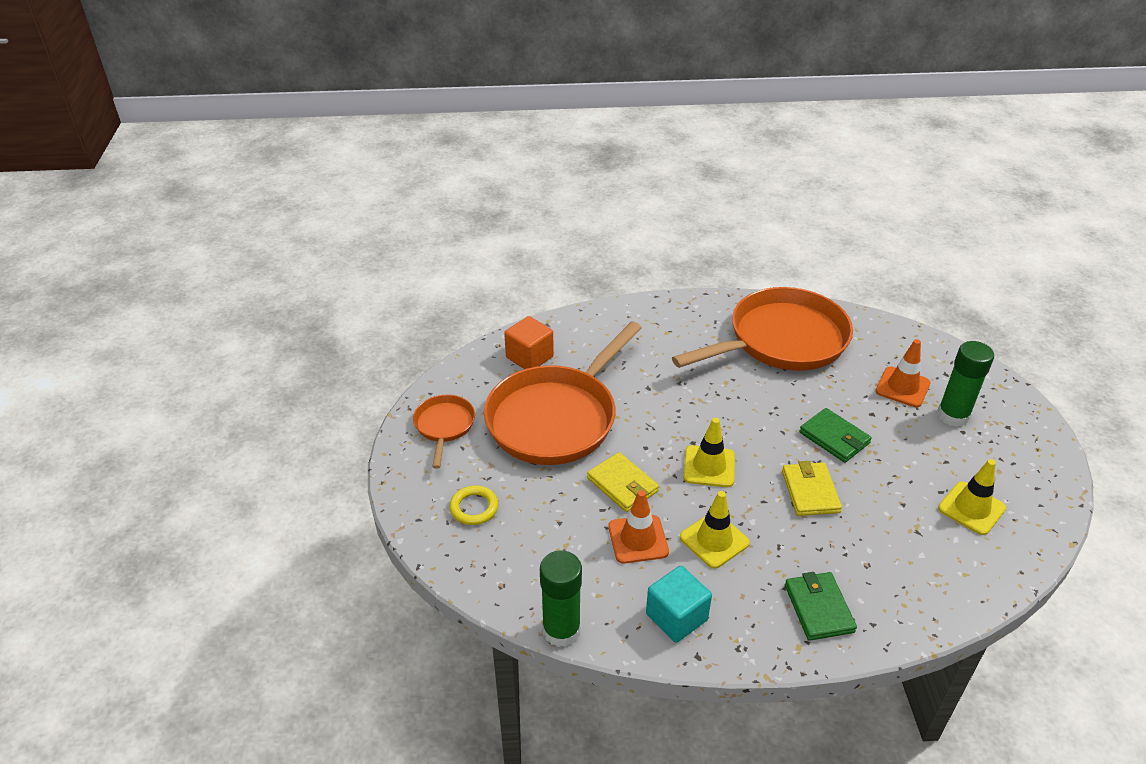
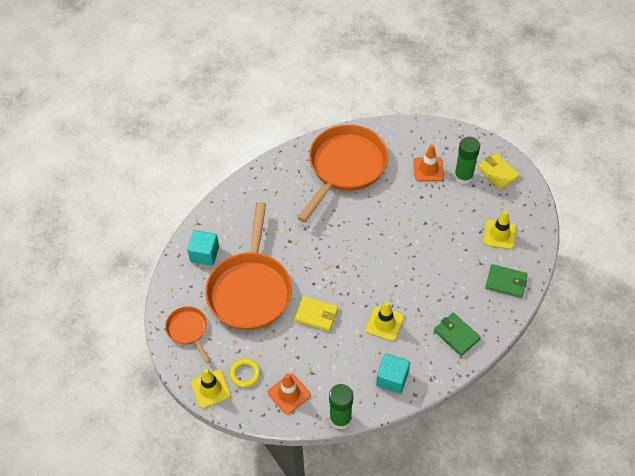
camera: 30 degrees left, 15 degrees up
(529, 357) = (204, 254): orange cube -> turquoise cube
(638, 539) = (345, 344): orange traffic cone -> orange traffic cone (289, 394)
(709, 466) = (355, 278): yellow traffic cone -> yellow traffic cone (210, 389)
(810, 492) = (416, 266): yellow wallet -> yellow wallet (498, 172)
(834, 438) = (410, 224): green wallet -> green wallet (506, 282)

